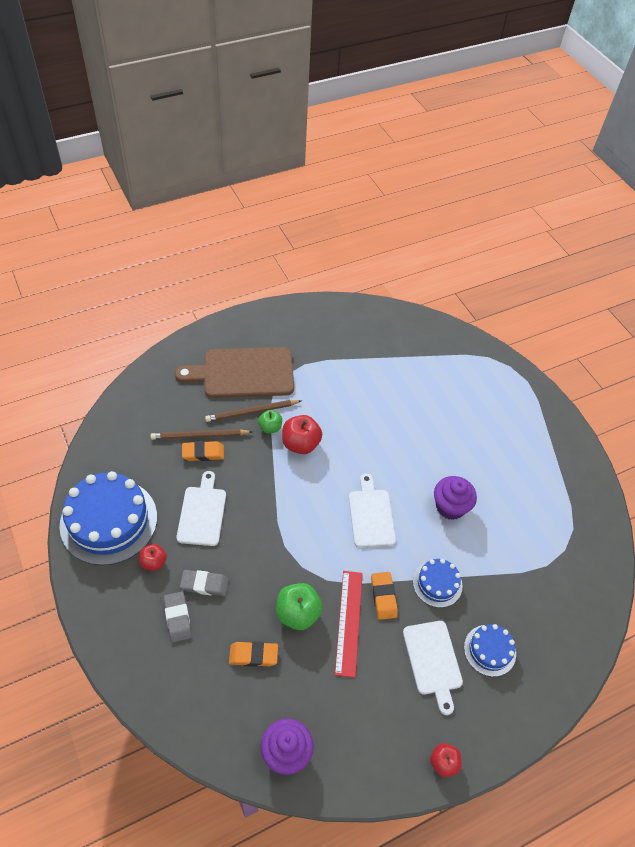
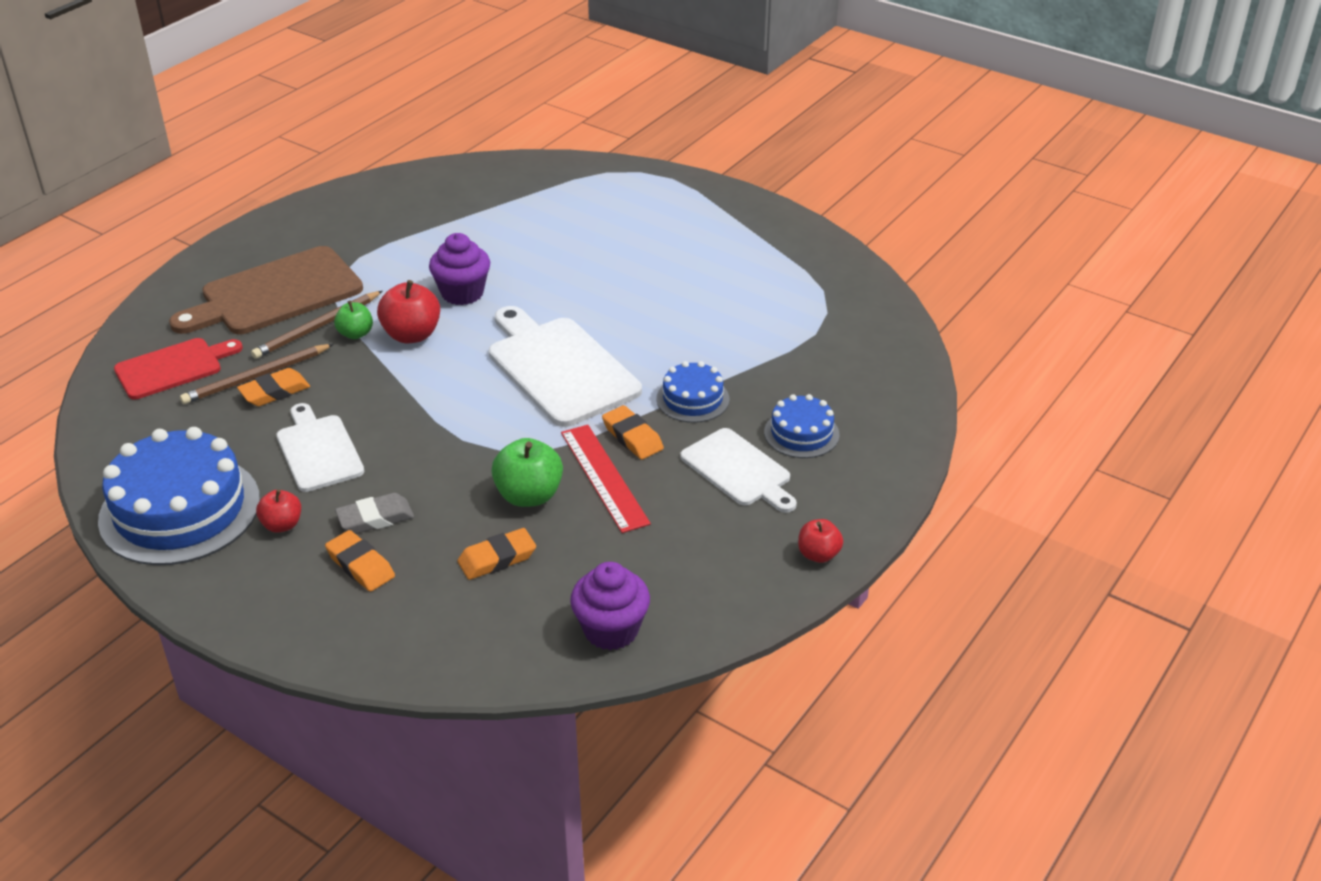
camera: 25 degrees left, 15 degrees down
(160, 406) = (173, 367): none -> red cutting board
(178, 618) = (360, 565): grey eraser -> orange eraser
(371, 515) = (559, 368): white cutting board -> white cutting board, size x1.61
(450, 507) = (658, 324): purple cupcake -> purple cupcake (462, 293)

